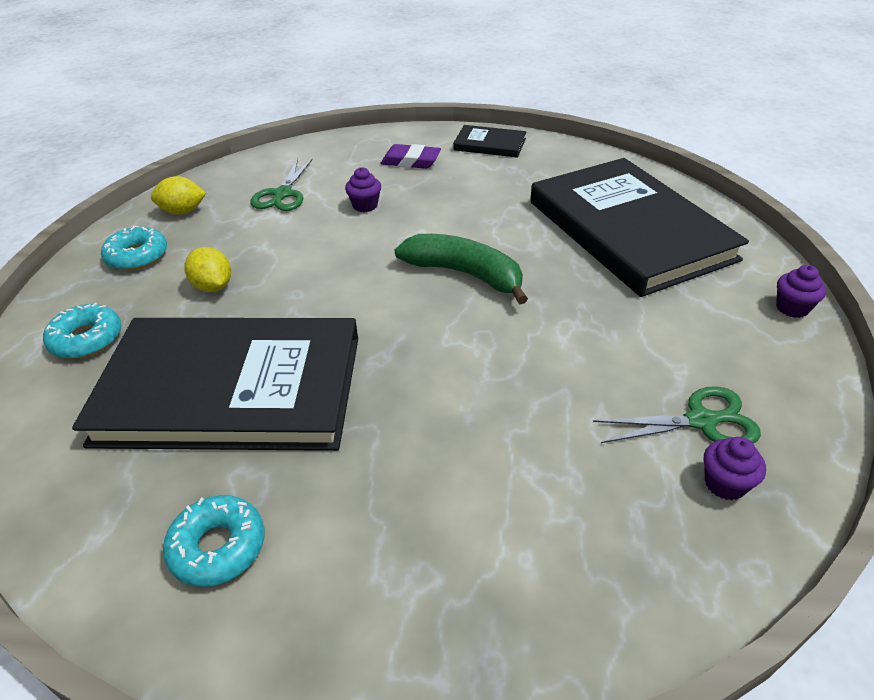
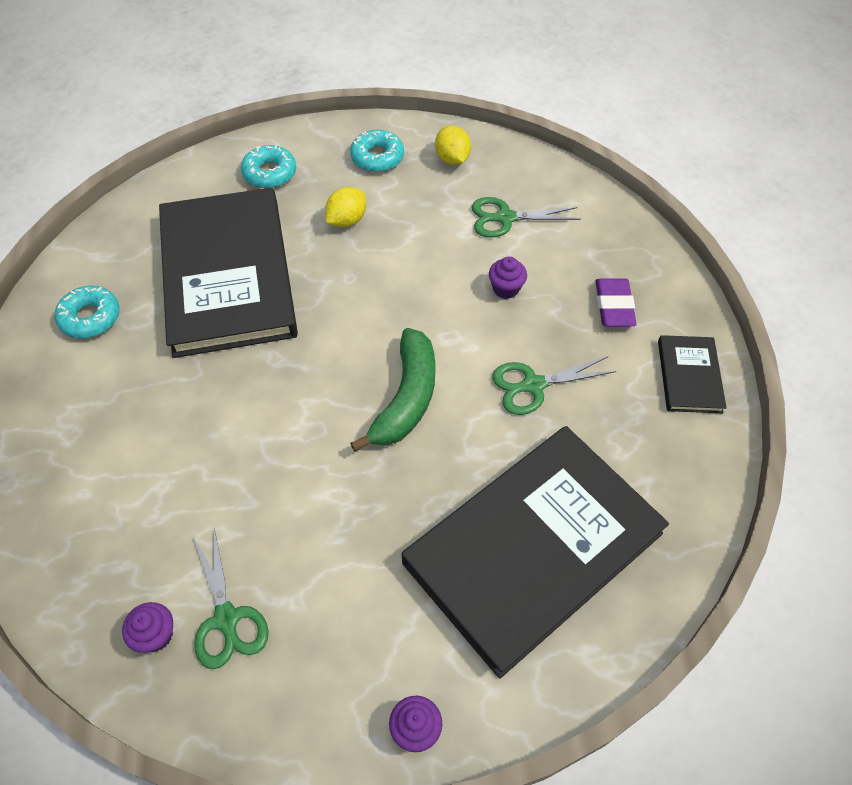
camera: 75 degrees right, 15 degrees up
(474, 207) = (533, 385): none -> green scissors

